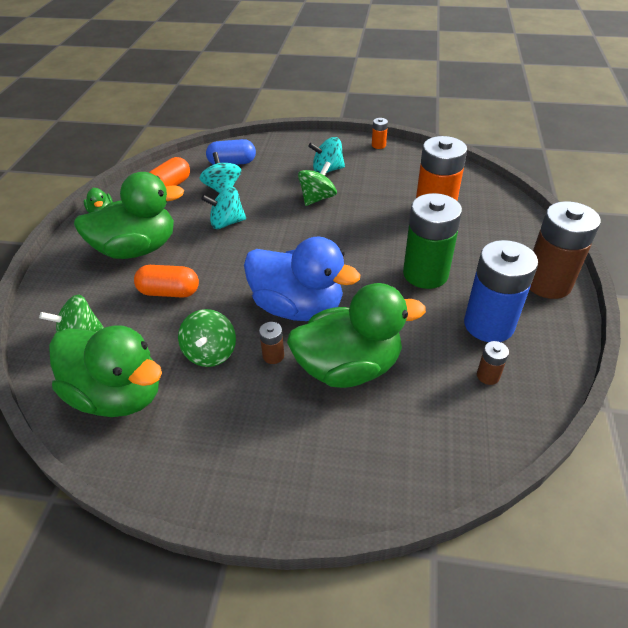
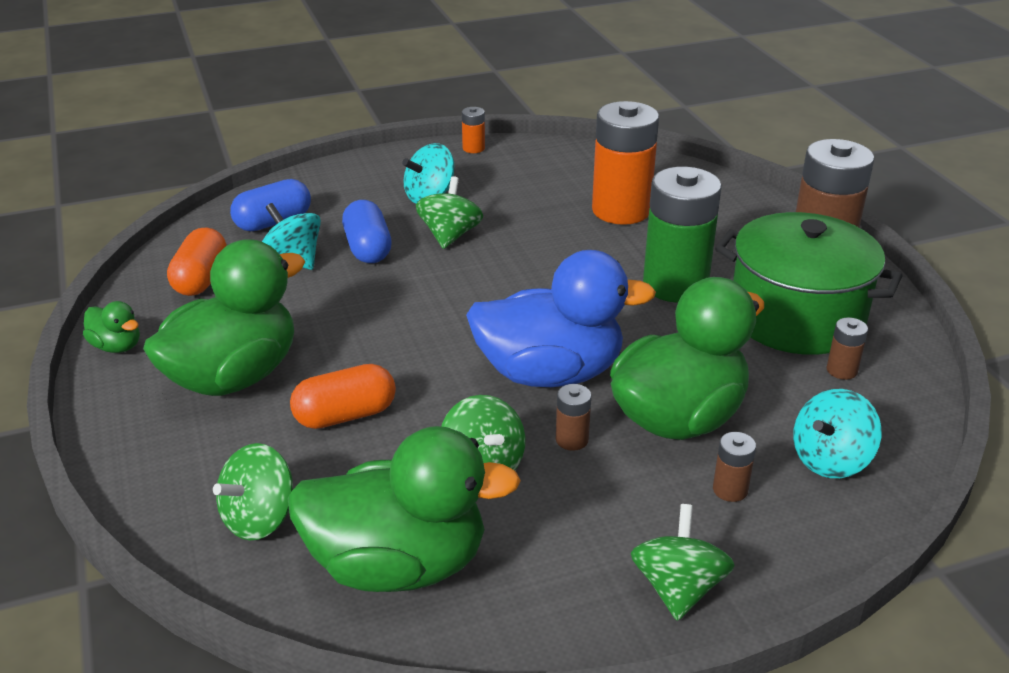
camera: 30 degrees left, 10 degrees down
(227, 222) = (344, 302): turquoise spinning top -> turquoise spinning top (830, 460)
(249, 483) = (678, 588): none -> green spinning top
(266, 193) = (368, 248): none -> blue capsule
(338, 430) = (730, 490): none -> brown battery
(488, 324) = (796, 317): blue battery -> green pot

